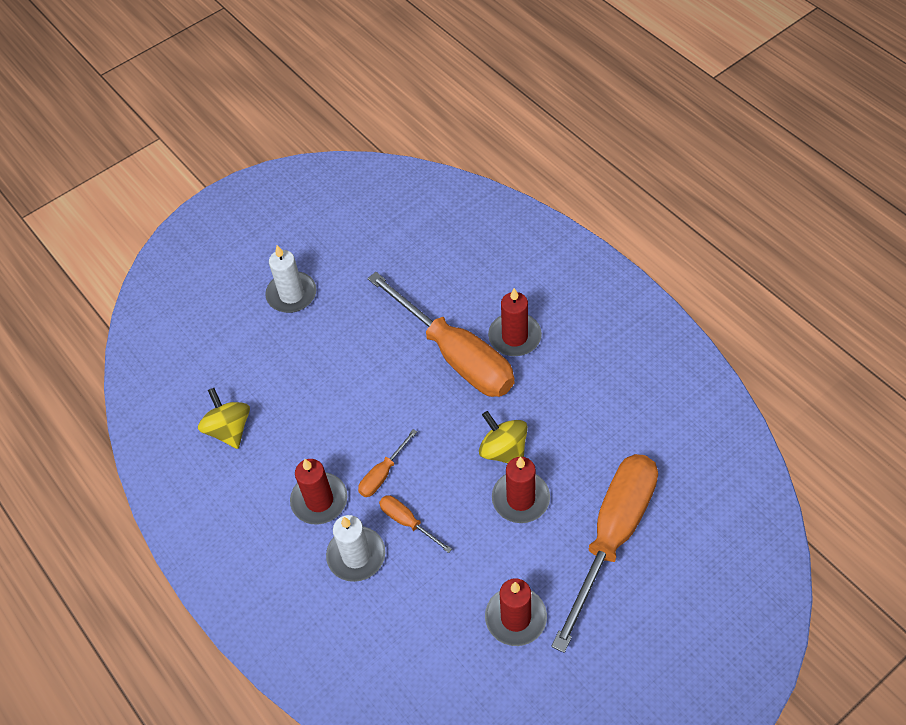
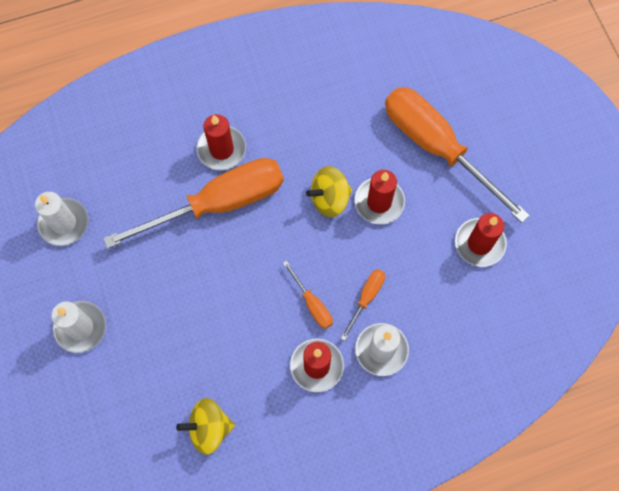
camera: 75 degrees left, 15 degrees up
(385, 244) = (64, 223): none -> white candle
(407, 522) = (366, 298): orange screwdriver -> orange screwdriver turned 150 degrees clockwise

